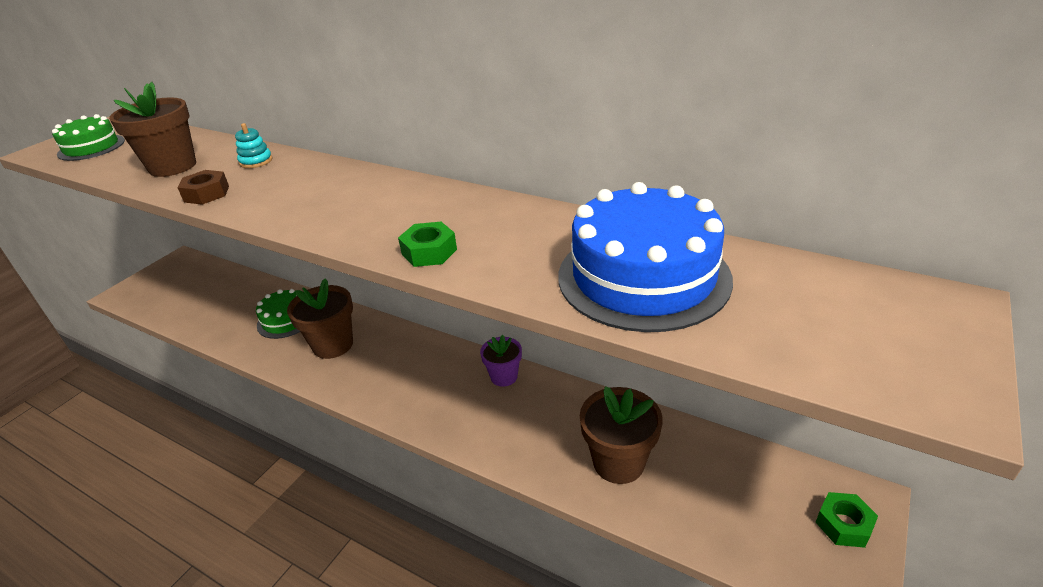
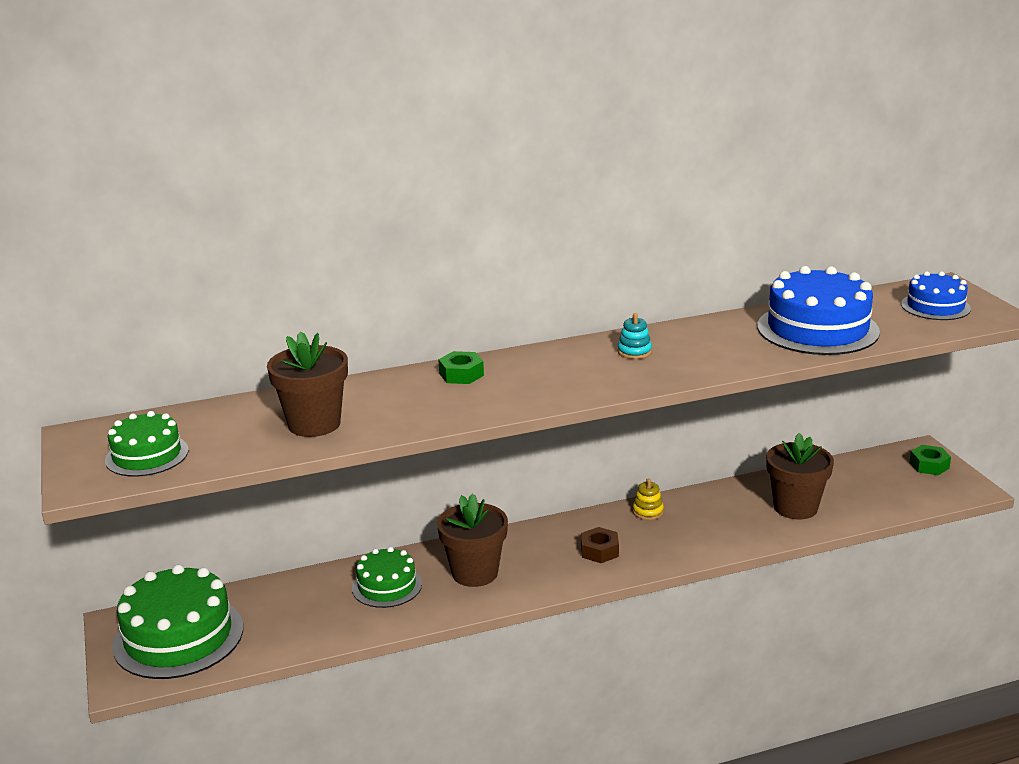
camera: 50 degrees left, 10 degrees down
(176, 284) = (178, 636): none -> green cake
(206, 194) = (421, 420): brown nut -> brown nut (599, 551)
(256, 161) = (388, 388): turquoise stacking toy -> turquoise stacking toy (634, 352)
(429, 252) = (687, 370): green nut -> green nut (461, 374)
(504, 377) = (648, 511): purple flower pot -> yellow stacking toy
(865, 328) = (935, 306): none -> blue cake

